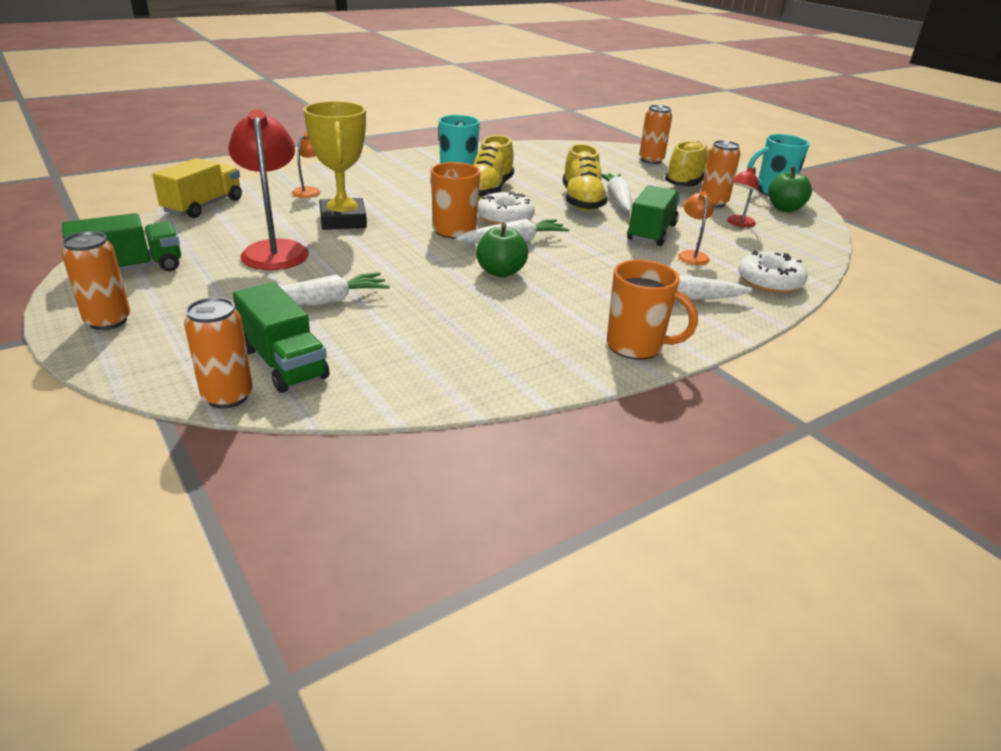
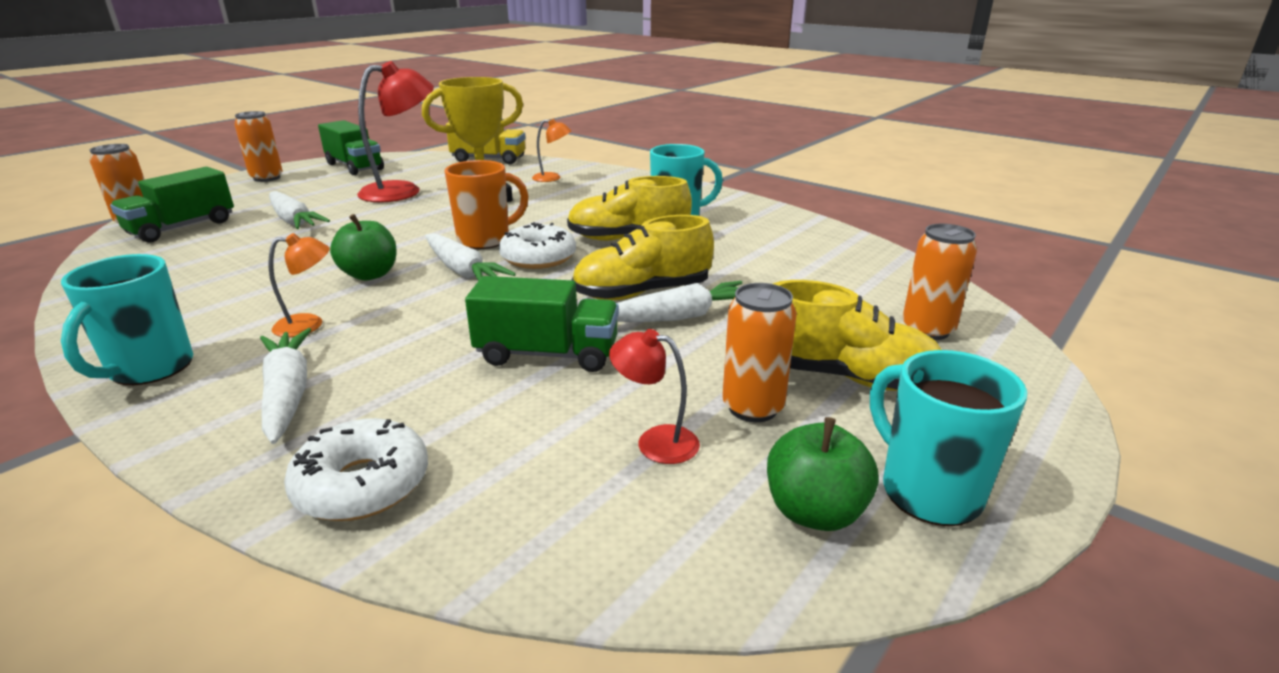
camera: 75 degrees right, 5 degrees down
(636, 346) = (150, 369): orange mug -> turquoise mug
(691, 255) = (465, 395): orange lamp -> orange lamp (309, 324)

